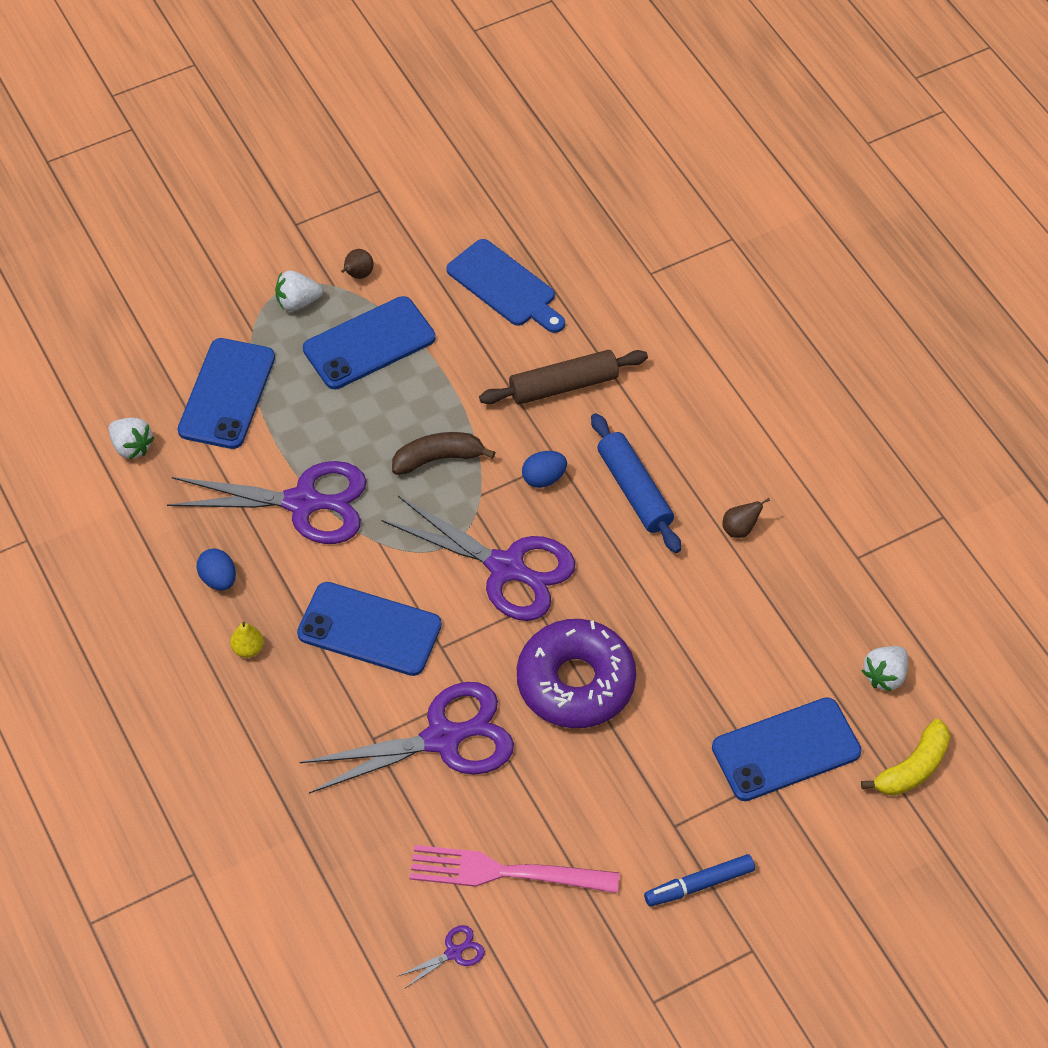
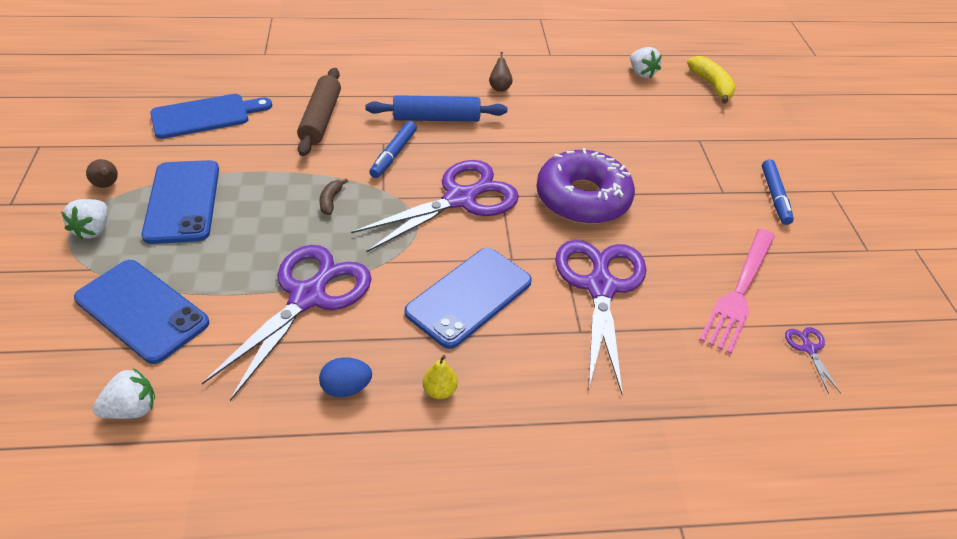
camera: 70 degrees left, 10 degrees down
(438, 458) = (331, 201): brown banana -> brown banana, size x0.57
(544, 478) = (393, 154): blue egg -> blue marker
(786, 750) = (680, 126): blue phone -> none

